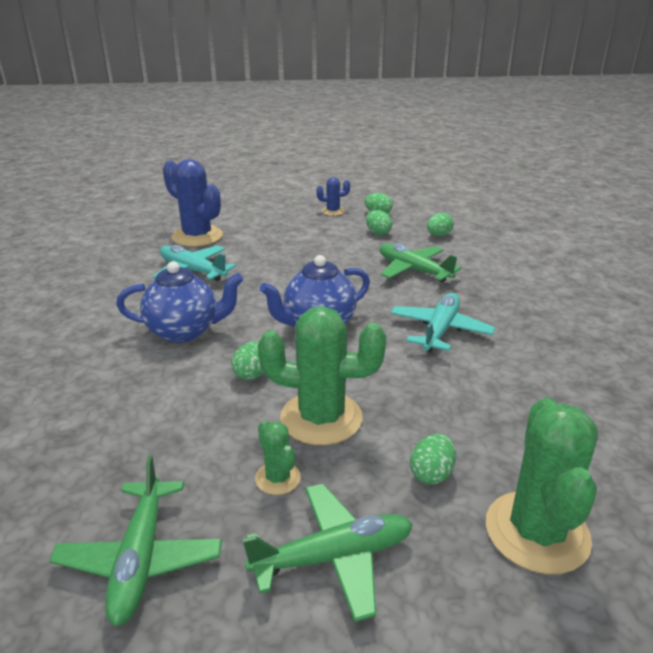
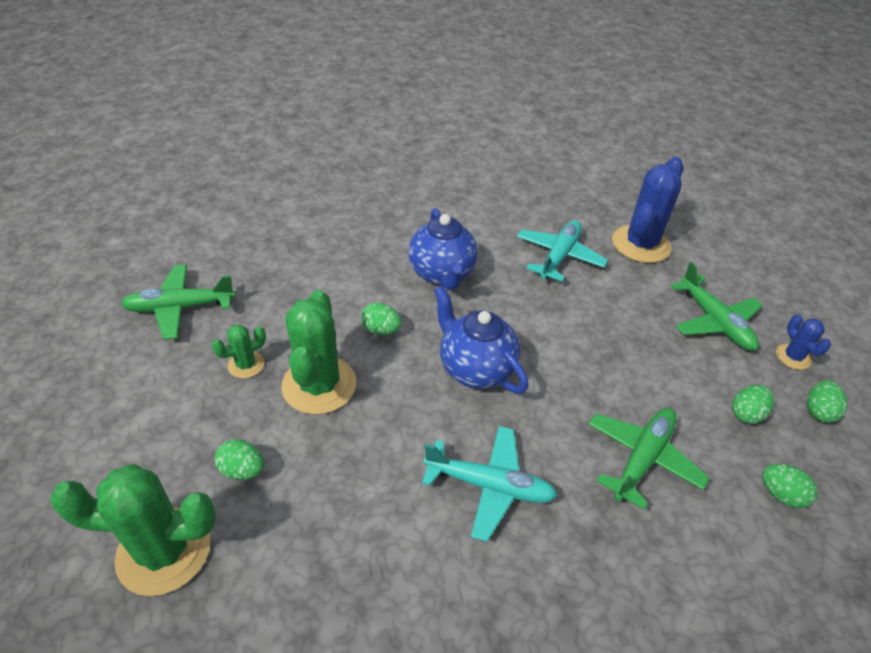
camera: 80 degrees right, 15 degrees up
(334, 557) = (163, 406): green plane -> green plane (715, 321)

